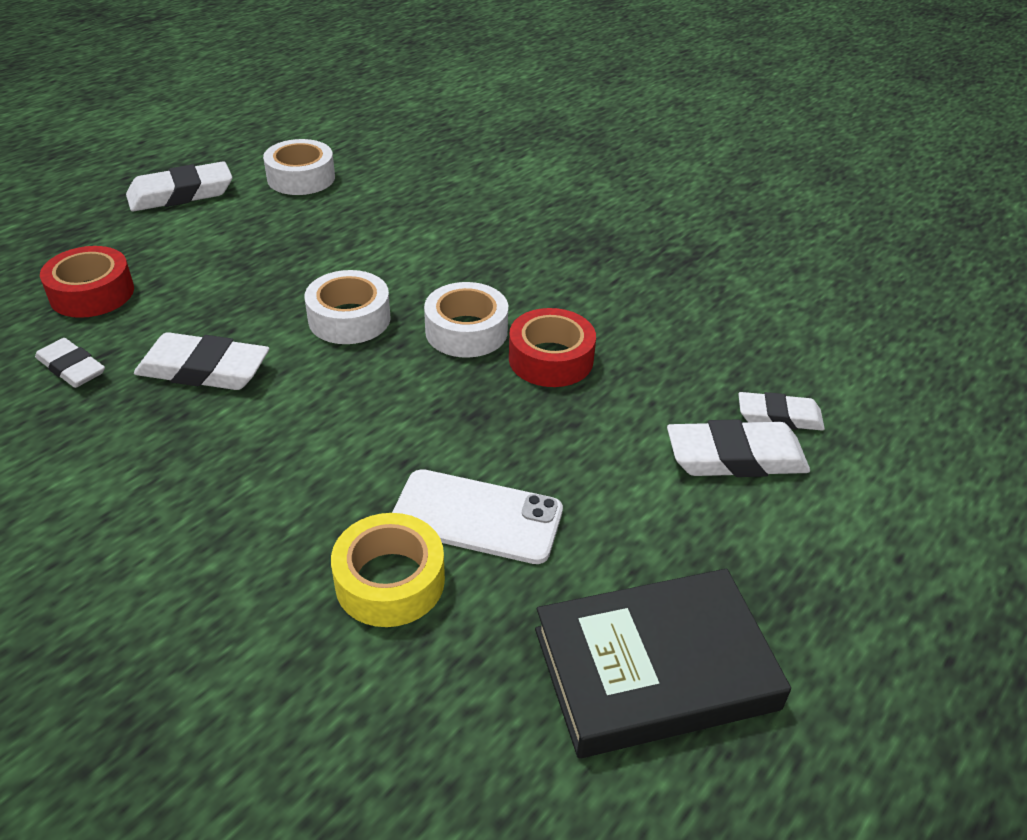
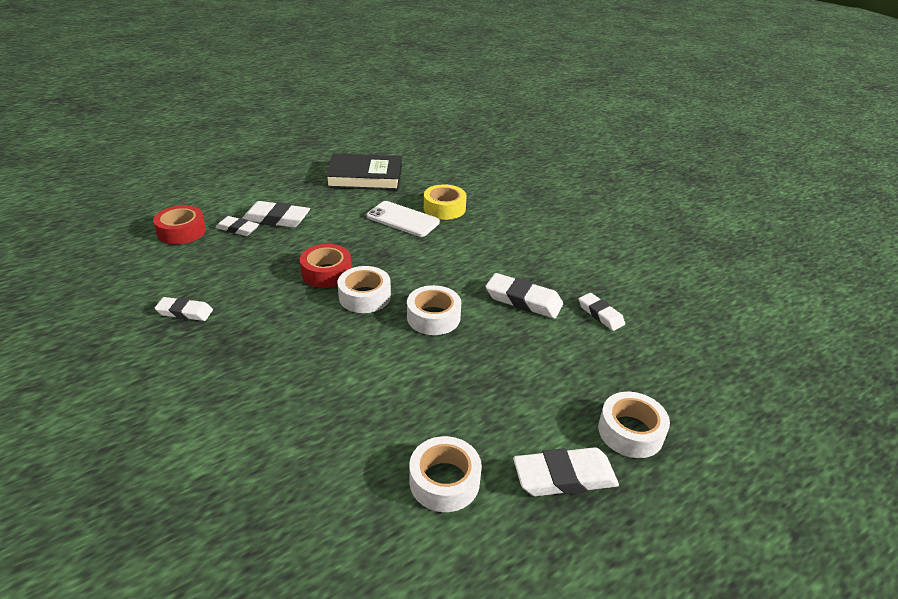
camera: 165 degrees left, 5 degrees down
(92, 293) = (608, 368): red tape -> red tape (182, 232)
(93, 235) = (630, 432): none -> white tape
(693, 269) = (185, 312): none -> white eraser

